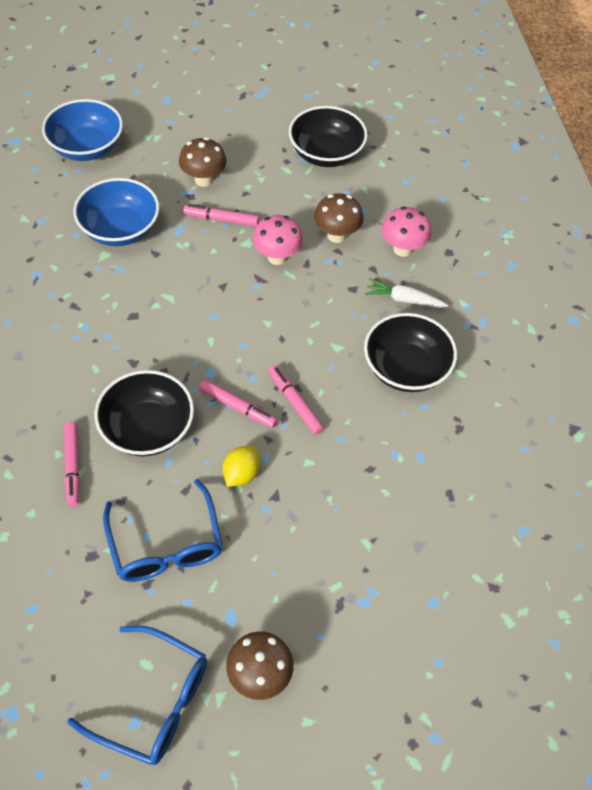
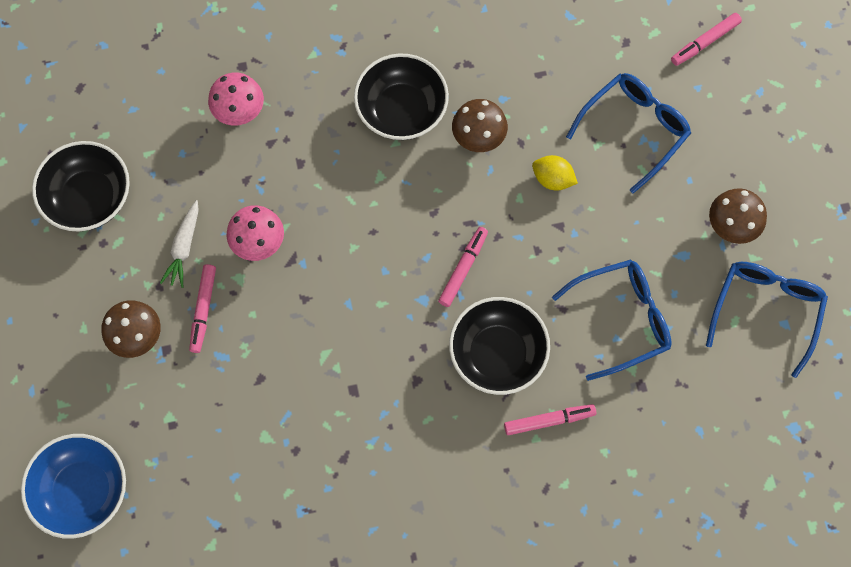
camera: 90 degrees left, 15 degrees up
(120, 229) = (224, 425): blue bowl -> none
(241, 474) = (539, 258): yellow lemon -> yellow lemon (552, 179)
(295, 403) = (453, 214): pink marker -> pink marker (705, 42)
(336, 235) = (223, 182): brown mushroom -> brown mushroom (478, 139)
(384, 583) = (634, 130): none -> blue glasses
(404, 300) = (312, 112): white carrot -> white carrot (184, 247)

